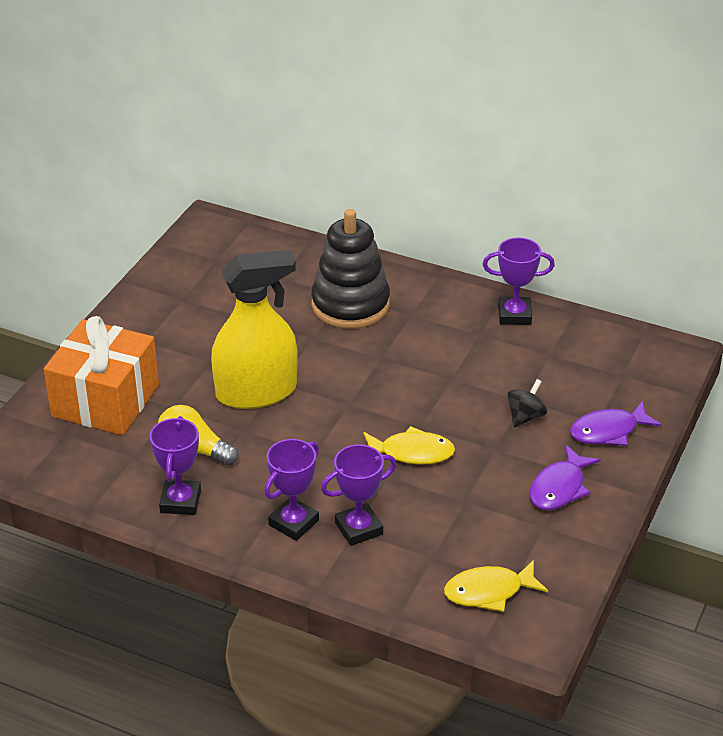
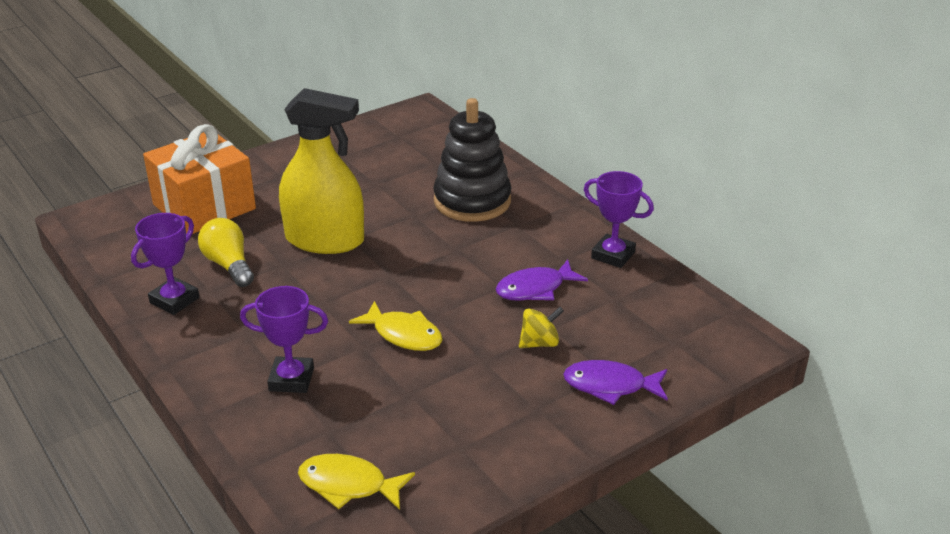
camera: 30 degrees right, 5 degrees down
(294, 523) = (243, 352): purple trophy -> none
(525, 416) = (539, 343): black spinning top -> yellow spinning top
(559, 487) = (511, 418): purple fish -> purple fish (535, 289)

